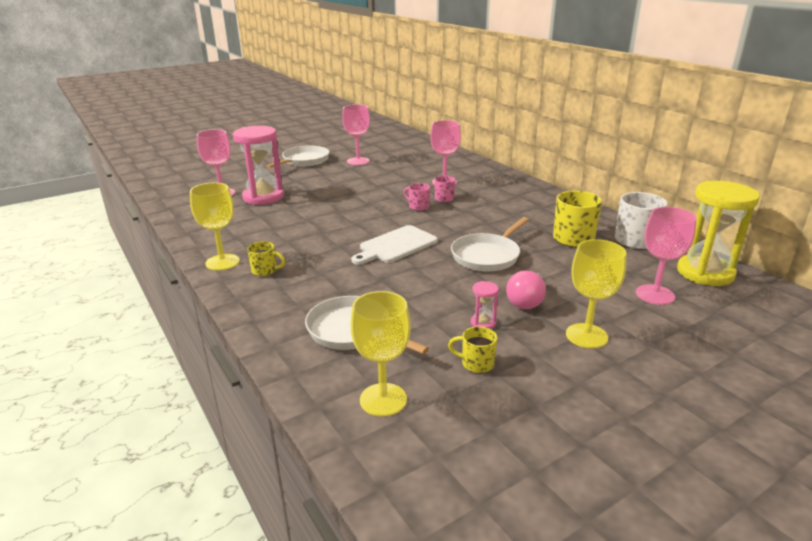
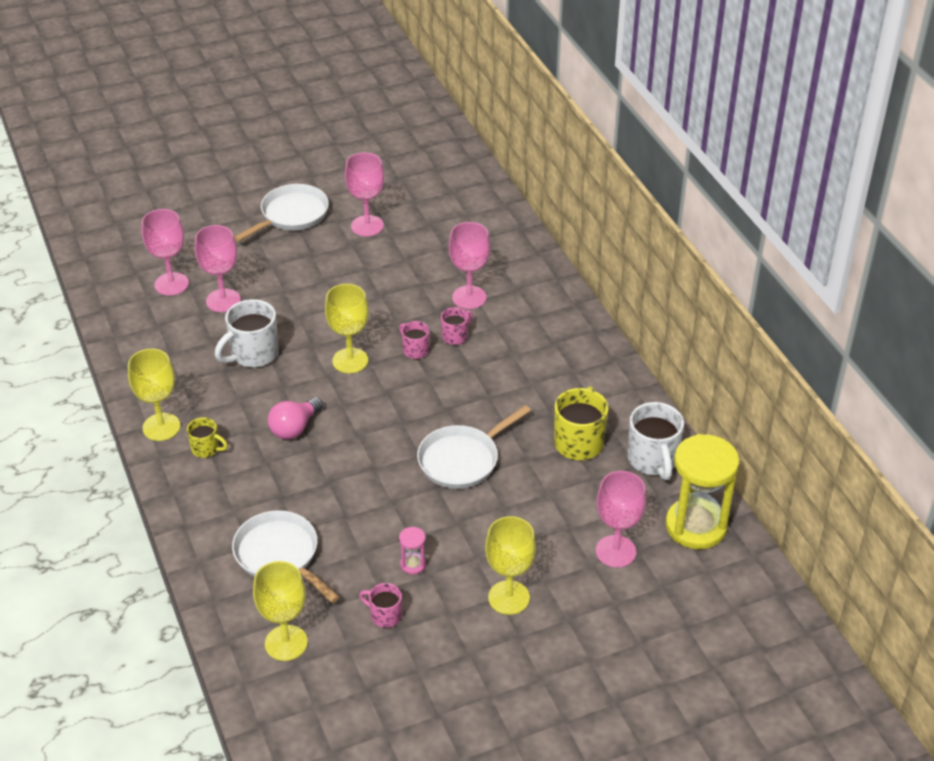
camera: 10 degrees right, 15 degrees up
(263, 197) = (223, 300): pink hourglass -> pink goblet
(293, 219) = (253, 354): none -> white mug
(371, 215) = (350, 360): none -> yellow goblet
(396, 245) = (363, 425): white cutting board -> none
(476, 364) = (385, 615): yellow mug -> pink mug
(526, 301) = (472, 540): pink light bulb -> pink light bulb (294, 428)

